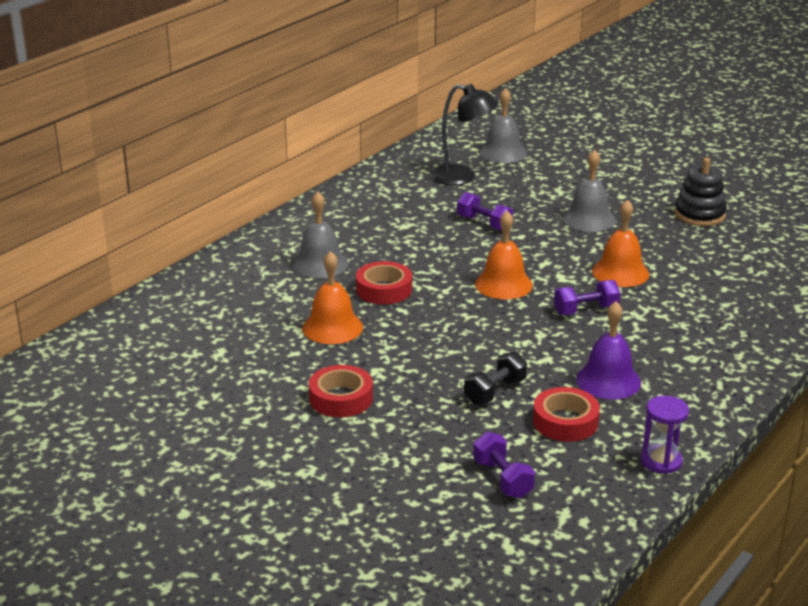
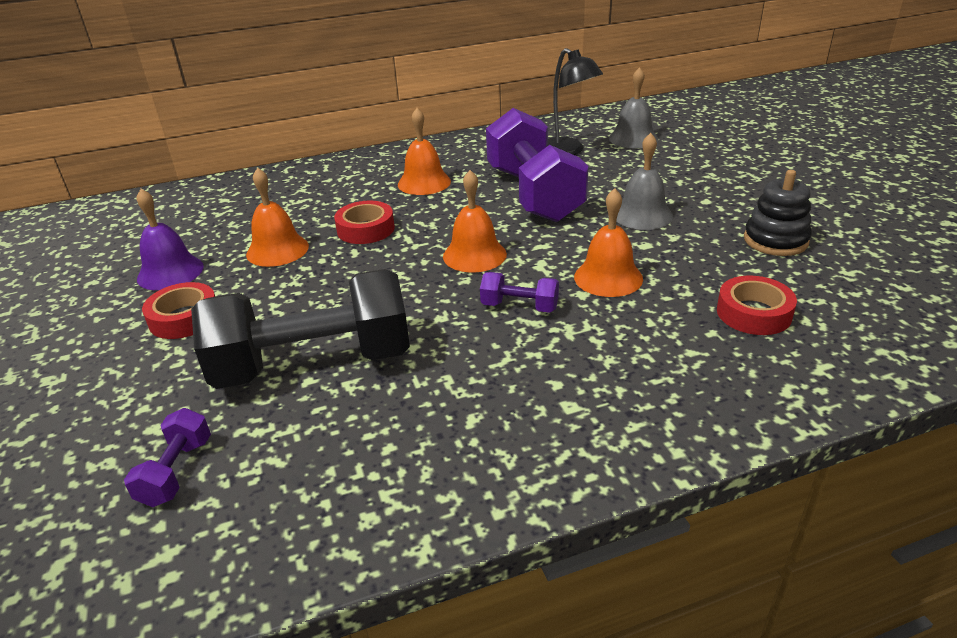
camera: 35 degrees right, 5 degrees up
(320, 264) = (350, 193): grey bell -> none
(374, 237) = (424, 183): none -> orange bell
(484, 223) = (533, 194): purple dumbbell -> purple dumbbell, size x2.37
(495, 392) = (313, 364): black dumbbell -> black dumbbell, size x2.37
(565, 422) = (330, 429): red tape -> red tape (753, 313)
(608, 380) = (439, 397): purple bell -> purple bell (170, 272)
(661, 461) = (359, 535): purple hourglass -> none

